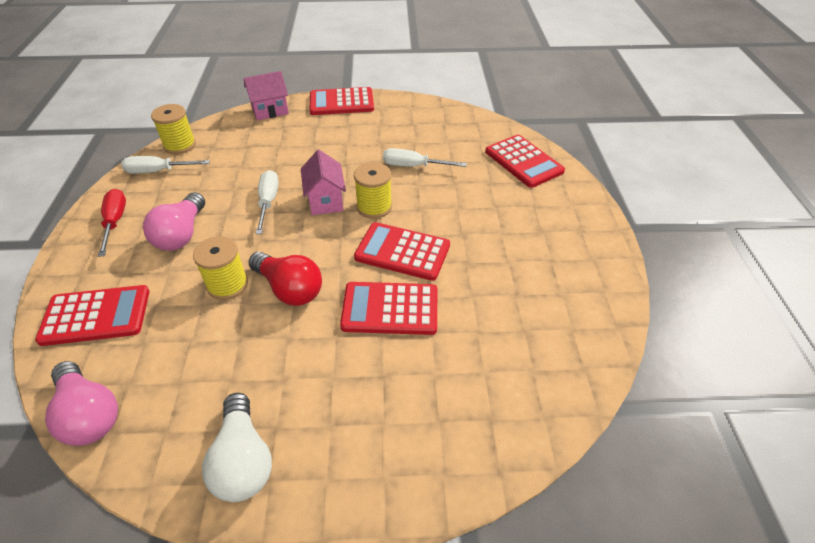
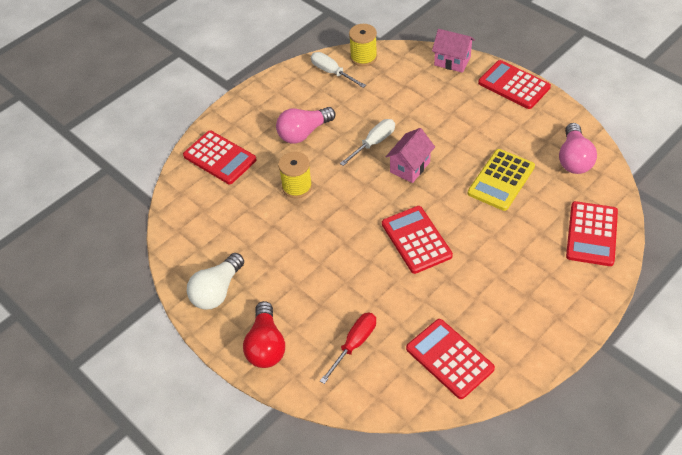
camera: 50 degrees right, 5 degrees up
(89, 414) = (176, 213): pink light bulb -> pink light bulb (574, 159)
(115, 222) = (277, 98): red screwdriver -> red screwdriver (354, 344)
(289, 289) = (326, 215): red light bulb -> red light bulb (266, 345)
(374, 207) = (435, 194): yellow spool -> none
(390, 309) = (367, 270): red calculator -> red calculator (449, 358)
(413, 166) = (501, 180): white screwdriver -> yellow calculator

